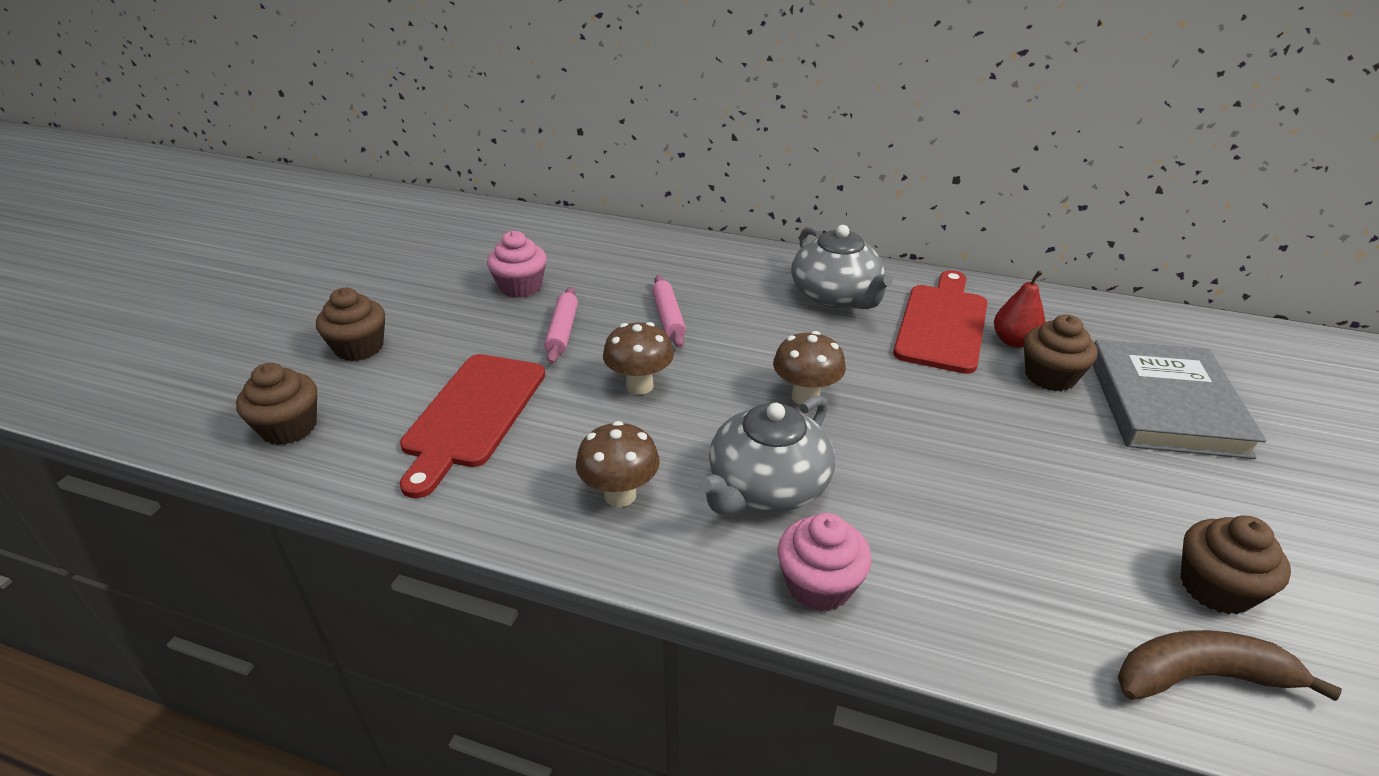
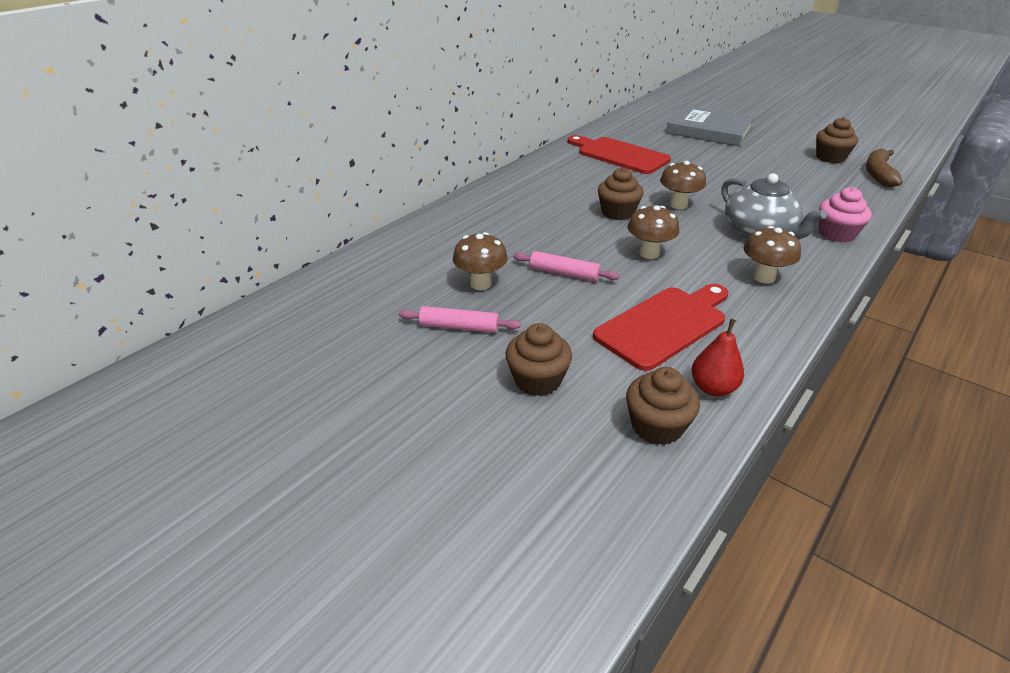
camera: 70 degrees left, 0 degrees up
(472, 415) = (664, 325): red cutting board -> red cutting board turned 75 degrees counterclockwise
(521, 287) = (480, 284): pink cupcake -> brown mushroom
(668, 318) = (567, 230): pink rolling pin -> pink rolling pin (459, 327)
(836, 296) = (571, 174): grey teapot -> none
(1014, 341) = (644, 144): red pear -> red pear (713, 388)
(1050, 376) = (679, 145): brown cupcake -> brown cupcake (617, 212)

